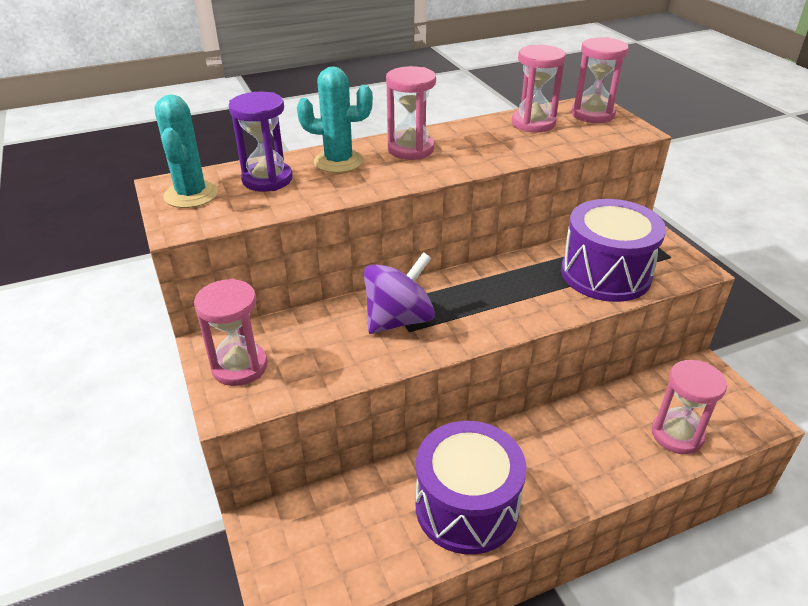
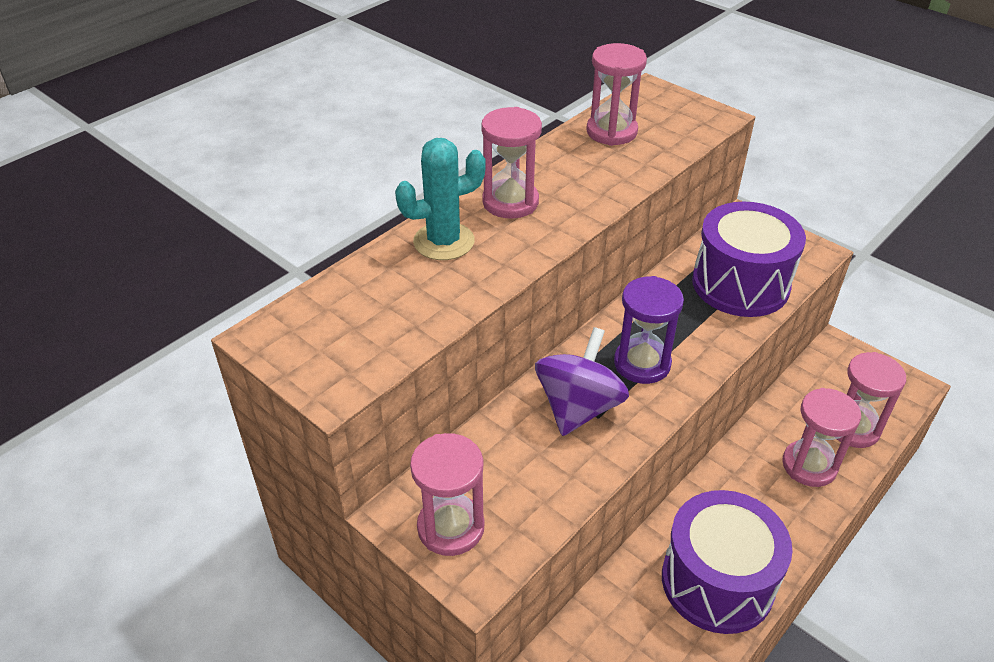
camera: 25 degrees left, 5 degrees up
(191, 195) = (308, 340): turquoise cactus -> none
(267, 179) = (382, 291): purple hourglass -> purple hourglass (642, 363)
(592, 114) = (661, 104): pink hourglass -> pink hourglass (809, 465)

